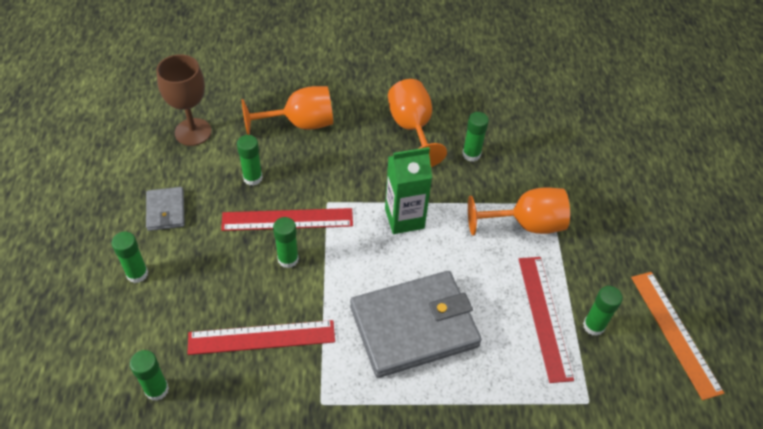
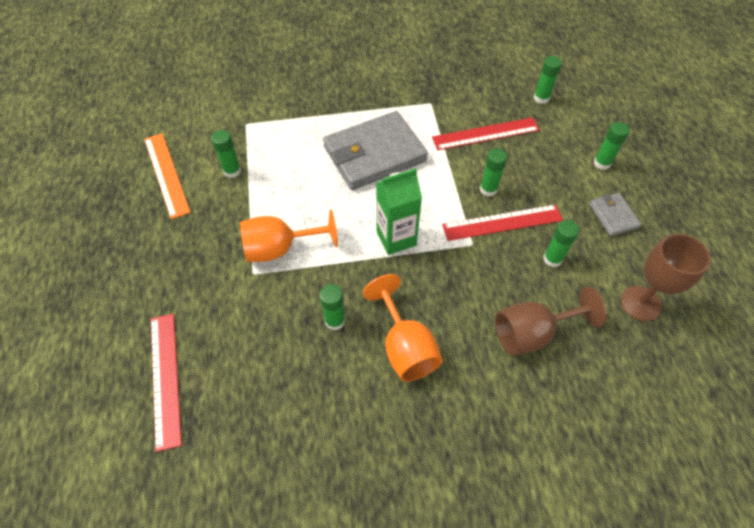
camera: 175 degrees right, 5 degrees up
(300, 123) = (532, 333): orange goblet -> brown goblet
(544, 316) = (271, 173): red ruler -> red ruler (165, 378)

